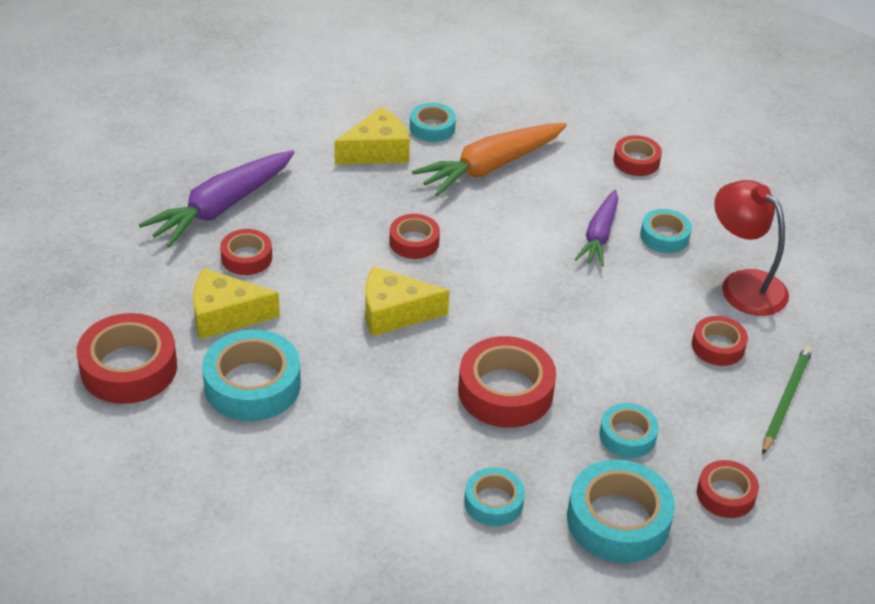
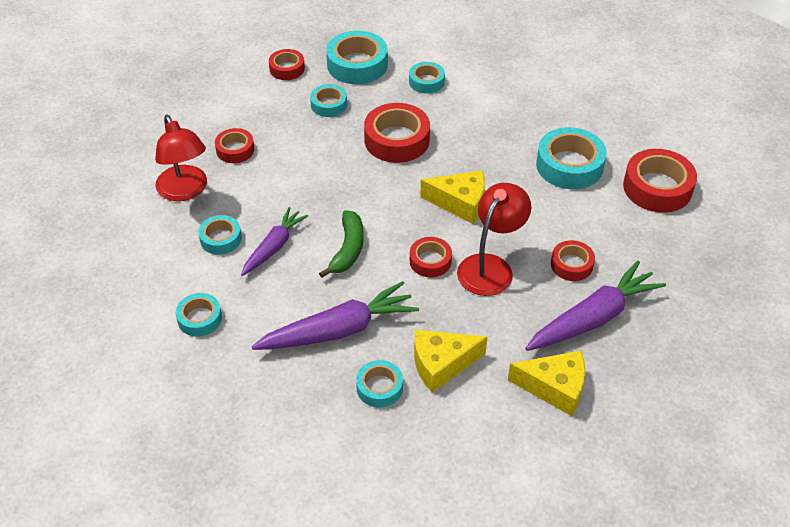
camera: 165 degrees left, 5 degrees up
(225, 315) = (588, 217): yellow cheese -> yellow cheese (554, 388)
(342, 244) = (490, 266): none -> red lamp
(491, 167) = (338, 330): orange carrot -> purple carrot
(513, 243) = (348, 249): none -> green banana
(636, 161) = (200, 318): red tape -> turquoise tape
(785, 400) = (213, 111): green pencil -> none

